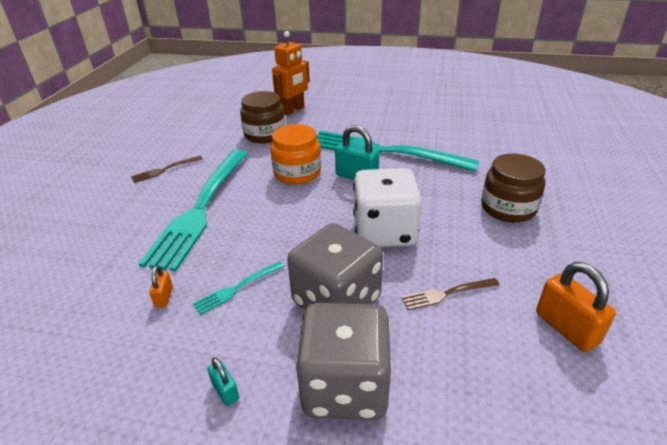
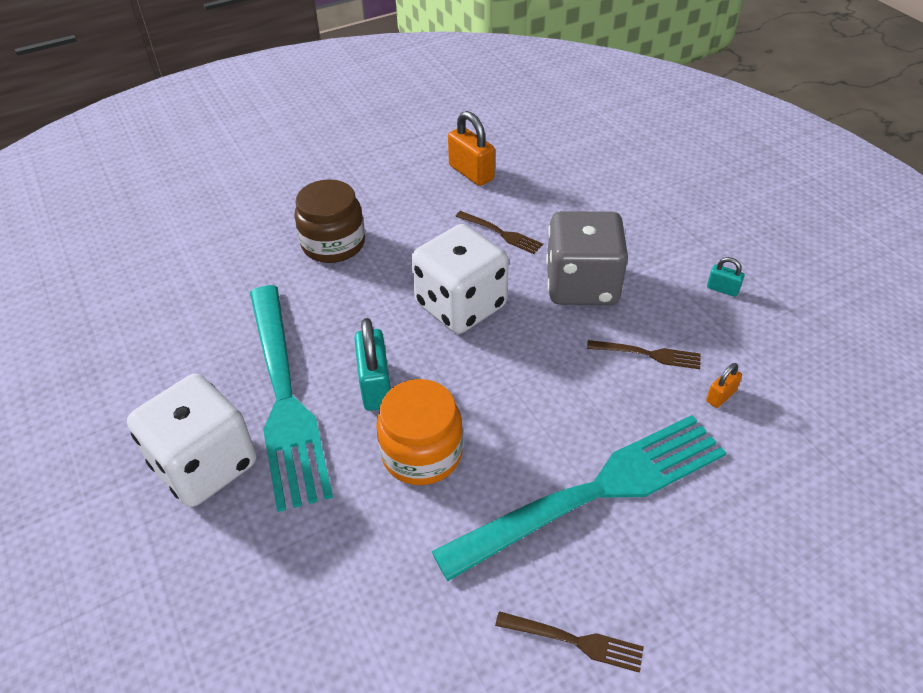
camera: 130 degrees left, 10 degrees up
(225, 391) = (722, 289): turquoise padlock -> turquoise padlock turned 75 degrees counterclockwise
(237, 288) = (648, 354): turquoise fork -> brown fork
(265, 134) = (344, 593): brown jar -> none
(293, 110) = (208, 630): orange robot -> none
(345, 386) = (642, 240): grey dice -> none
(367, 125) = (205, 465): none -> white dice
(566, 328) = (471, 173): orange padlock -> orange padlock turned 60 degrees counterclockwise

